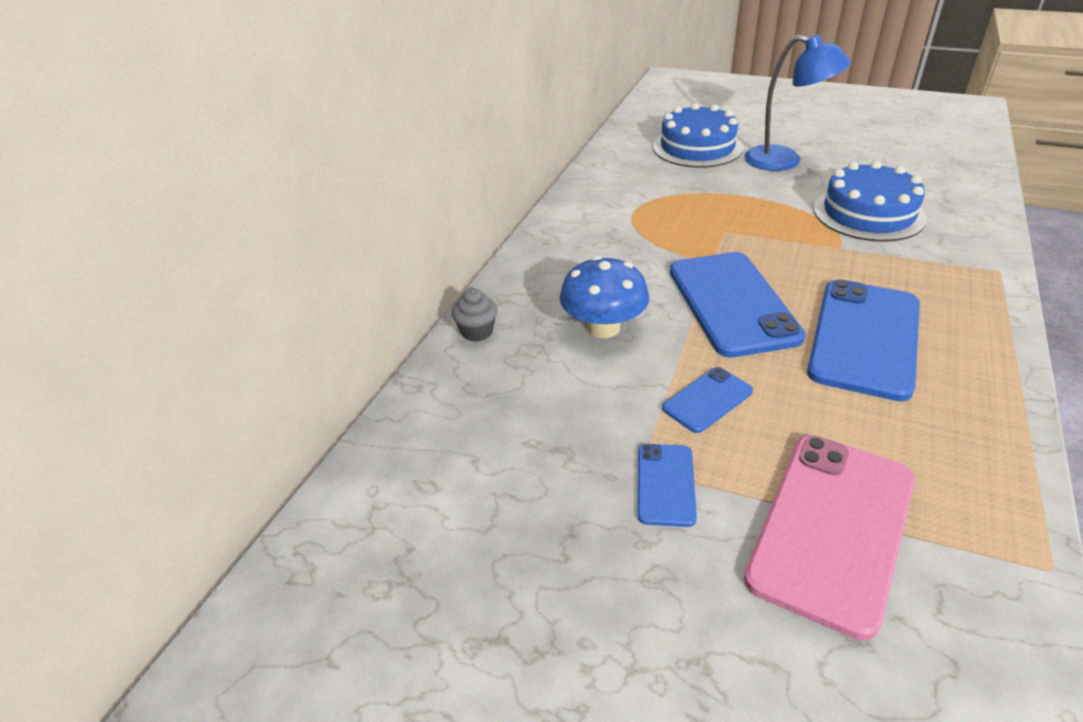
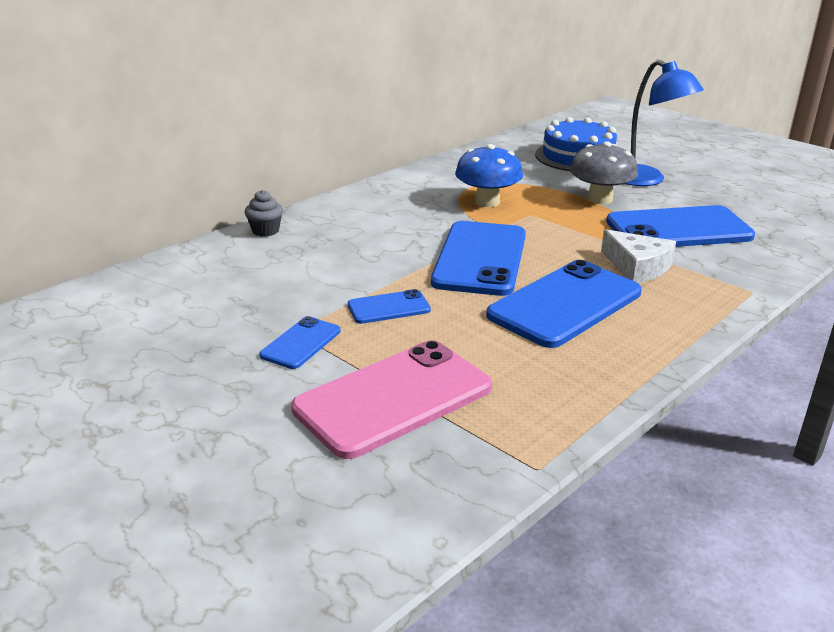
camera: 20 degrees right, 10 degrees down
(603, 328) = (360, 250): blue mushroom -> blue mushroom (487, 202)
(767, 195) = (600, 199): none -> grey mushroom
(868, 213) = (678, 229): blue cake -> blue phone
(879, 270) = (637, 267): none -> white cheese

